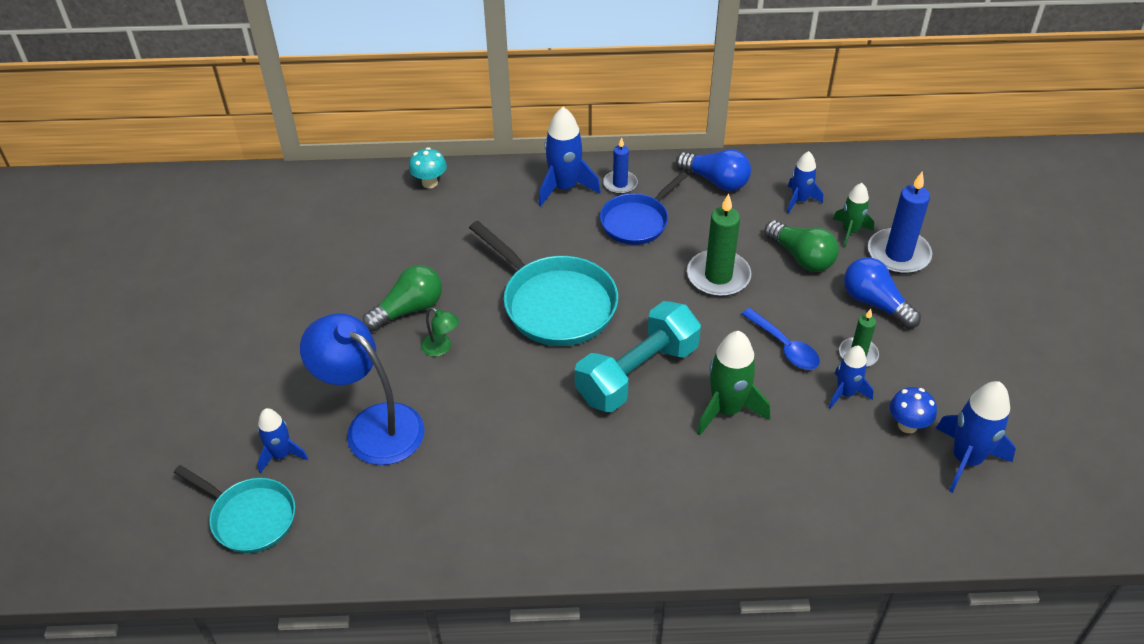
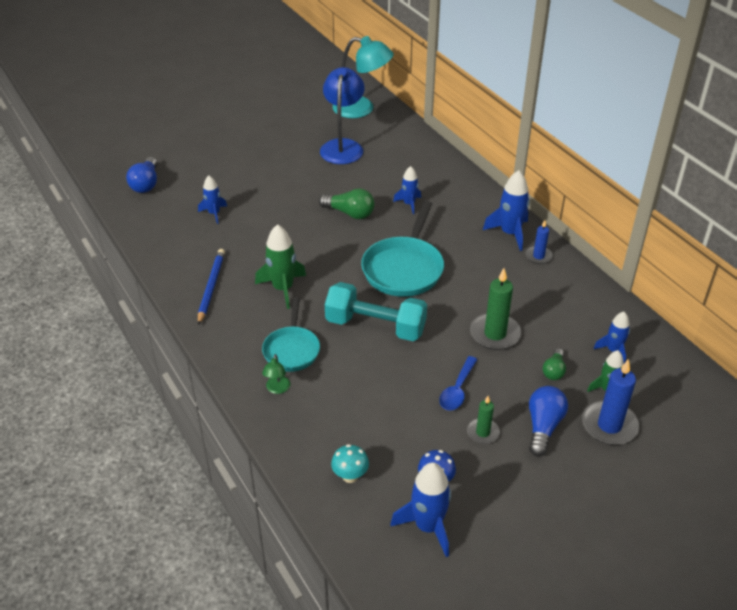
camera: 60 degrees right, 5 degrees down
(198, 204) = (362, 109): none -> turquoise lamp
(249, 517) = (168, 220): turquoise pan -> turquoise pan (292, 349)
(372, 425) = (256, 236): blue lamp -> blue lamp (343, 146)
(429, 183) = (458, 178): turquoise mushroom -> turquoise mushroom (350, 476)
(441, 348) = (331, 237): green lamp -> green lamp (277, 389)
(441, 517) = (211, 287): none -> blue pencil
(637, 221) = (511, 277): blue pan -> none
(716, 181) = (589, 300): blue light bulb -> blue light bulb (146, 184)
(726, 409) = (377, 379): green rocket -> green rocket (283, 288)
(801, 257) = (554, 371): green light bulb -> green light bulb, size x0.63
(845, 393) = (439, 437): blue rocket -> blue rocket (409, 204)

